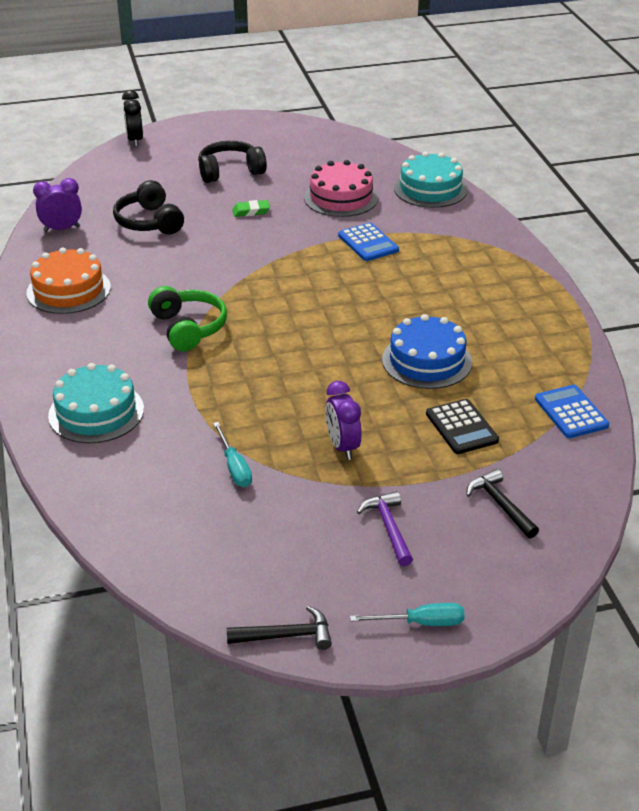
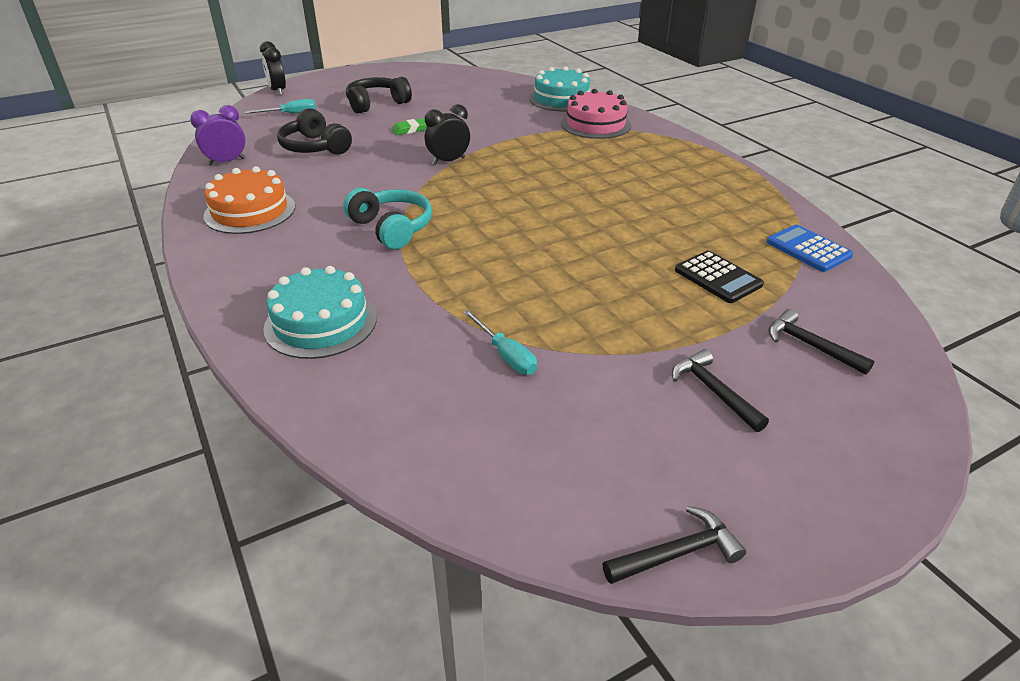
camera: 15 degrees left, 0 degrees up
(188, 328) = (392, 228): green headphones -> turquoise headphones
(272, 257) = (448, 161): none -> black clock
(341, 198) = (487, 112): pink cake -> pink cake (595, 124)
(342, 447) = (611, 315): purple clock -> none
(368, 243) = (531, 141): blue calculator -> none
(389, 528) = (713, 391): purple hammer -> black hammer
(421, 623) = (825, 498): turquoise screwdriver -> turquoise screwdriver (291, 114)
(427, 361) = (644, 225): blue cake -> none

